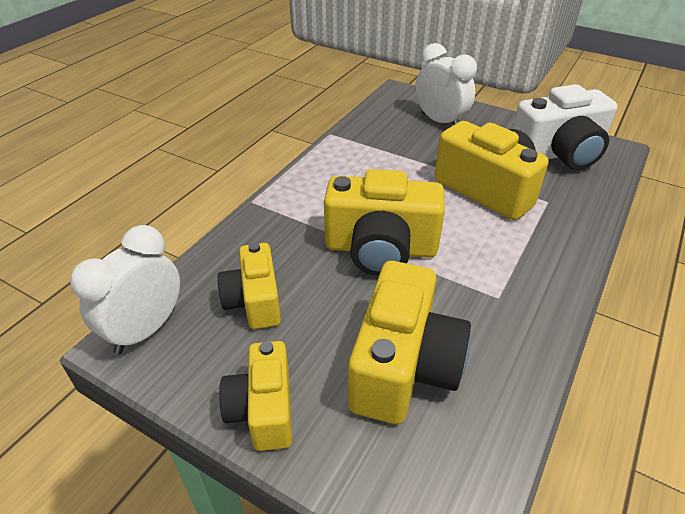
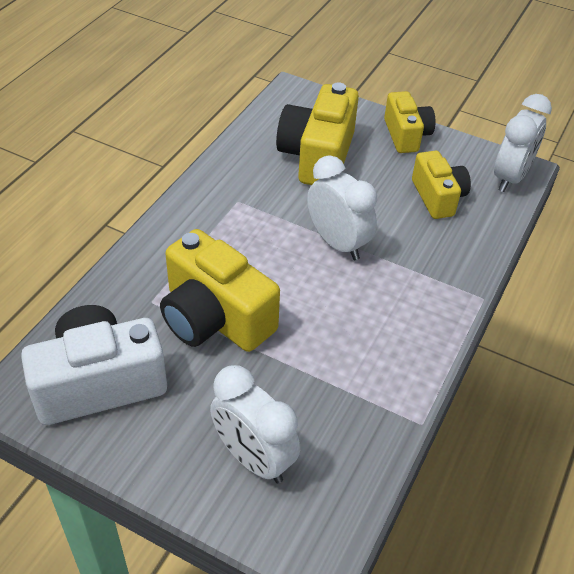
camera: 175 degrees right, 5 degrees up
(381, 248) = (337, 243): yellow camera -> white clock

